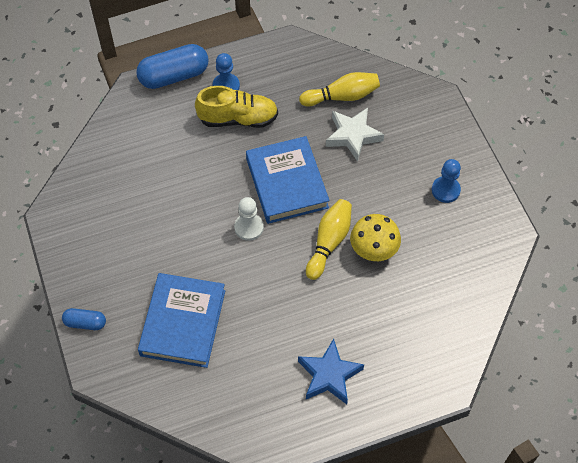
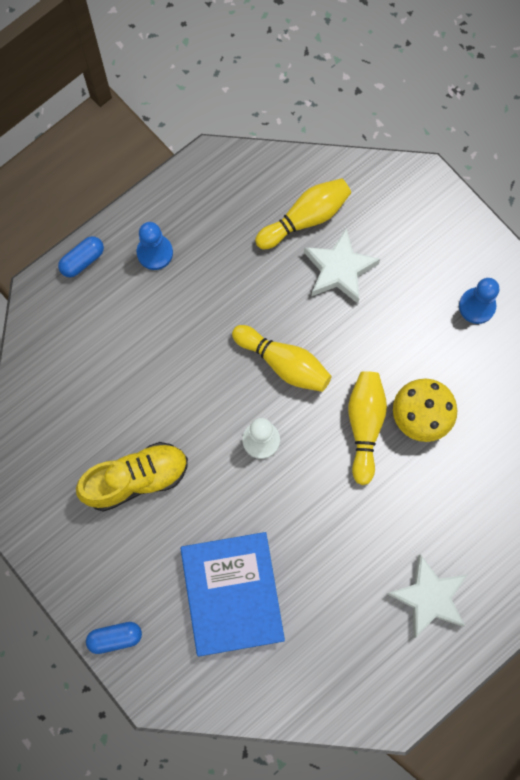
camera: 20 degrees left, 15 degrees up
(174, 76) = (82, 260): blue capsule -> blue capsule, size x0.52
(238, 119) = (188, 294): yellow shoe -> yellow shoe (136, 479)
(287, 183) = (284, 363): blue book -> yellow bowling pin
(329, 375) = (429, 597): blue star -> white star

